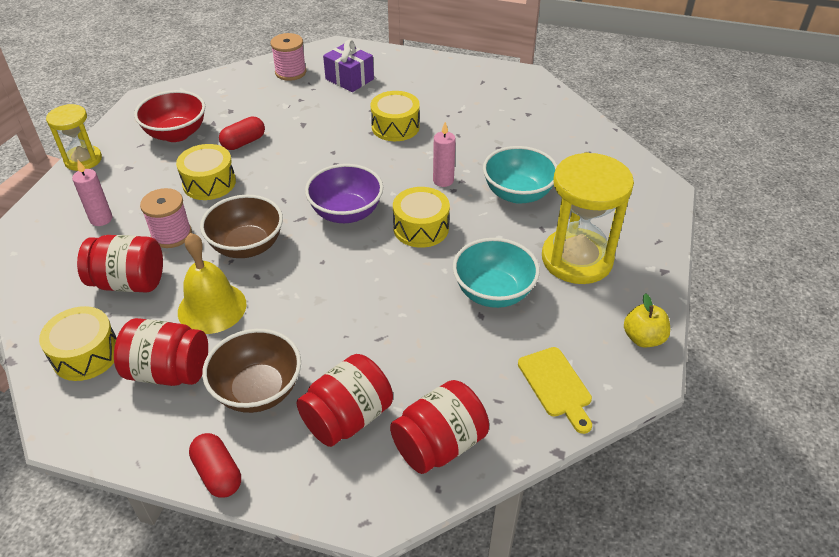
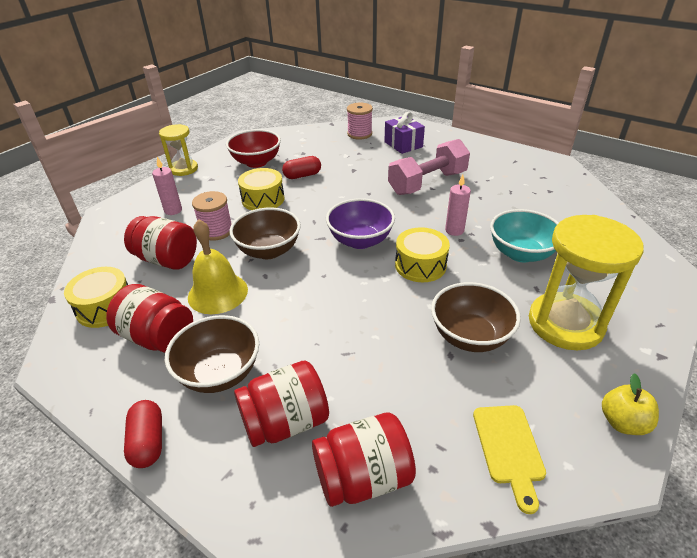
camera: 20 degrees right, 5 degrees down
(395, 127) = (427, 183): yellow drum -> pink dumbbell
(493, 292) = (470, 336): turquoise bowl -> brown bowl

